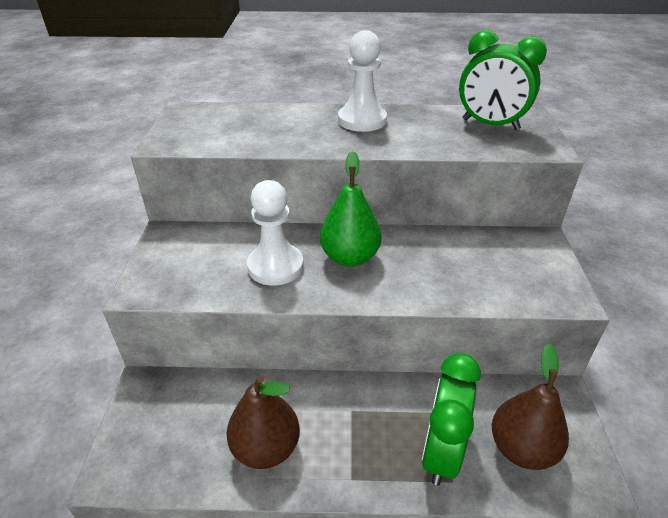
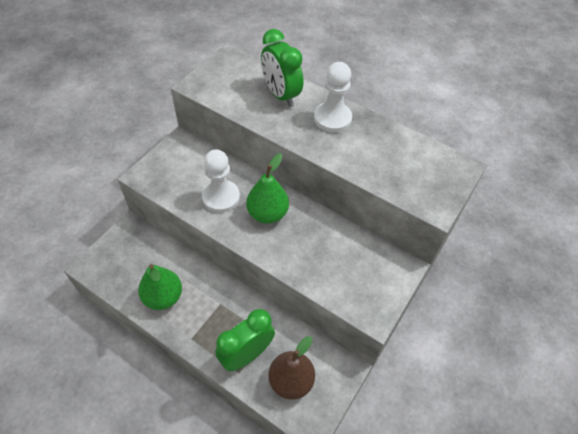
camera: 30 degrees right, 15 degrees up
(266, 448) = (163, 297): brown pear -> green pear
(490, 124) = (419, 165): green clock -> green clock (280, 95)

